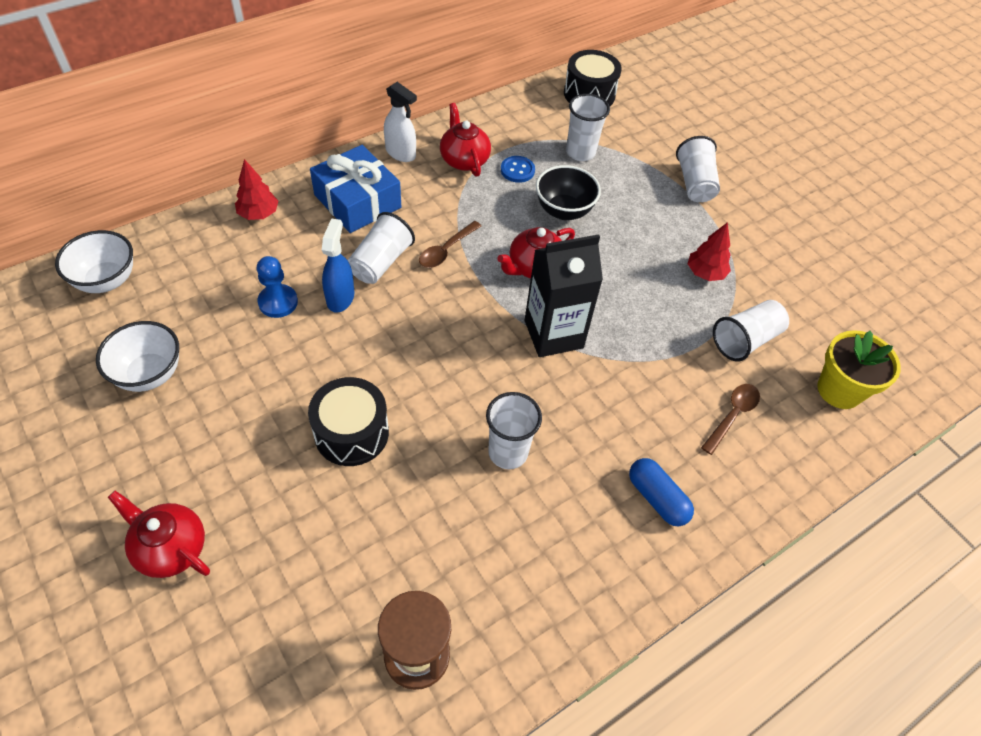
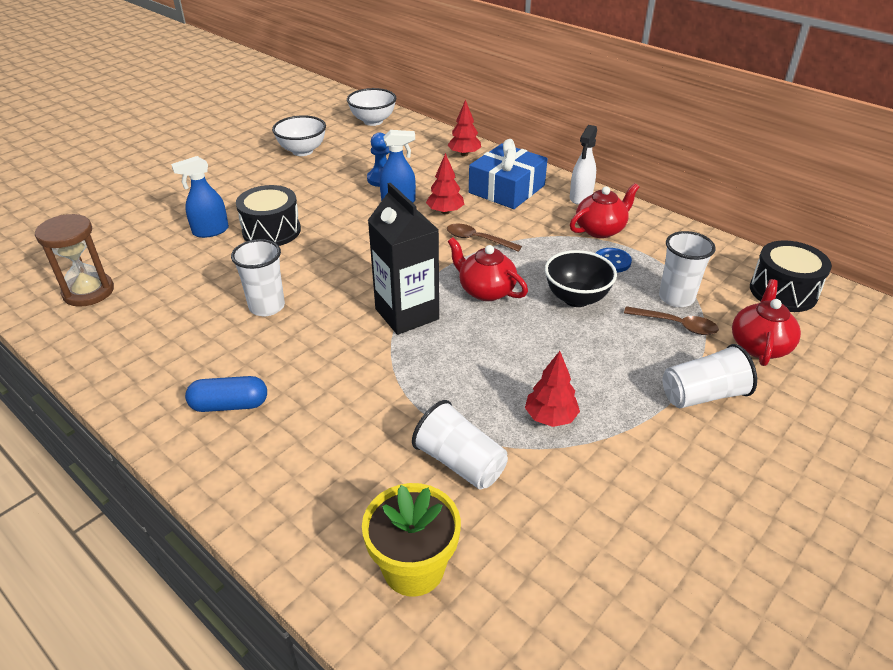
camera: 80 degrees right, 15 degrees down
(171, 548) = (174, 187): red teapot -> red teapot (759, 346)
(322, 503) = (210, 231): none -> blue spray bottle
(381, 262) = (445, 212): white cup -> red tree
(657, 498) = (230, 405): blue capsule -> blue capsule turned 45 degrees clockwise
(732, 415) = (343, 457): brown spoon -> brown spoon (676, 325)

